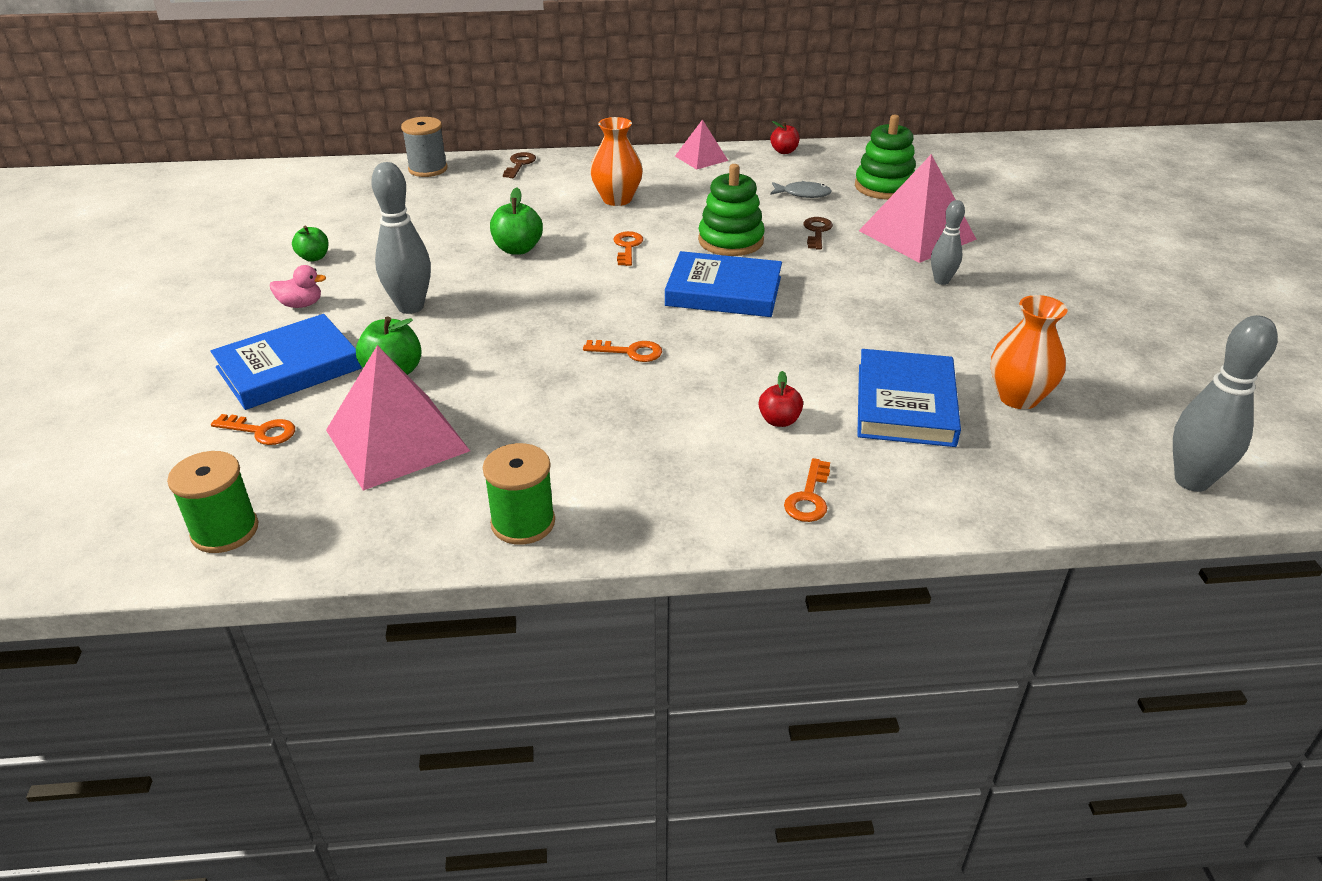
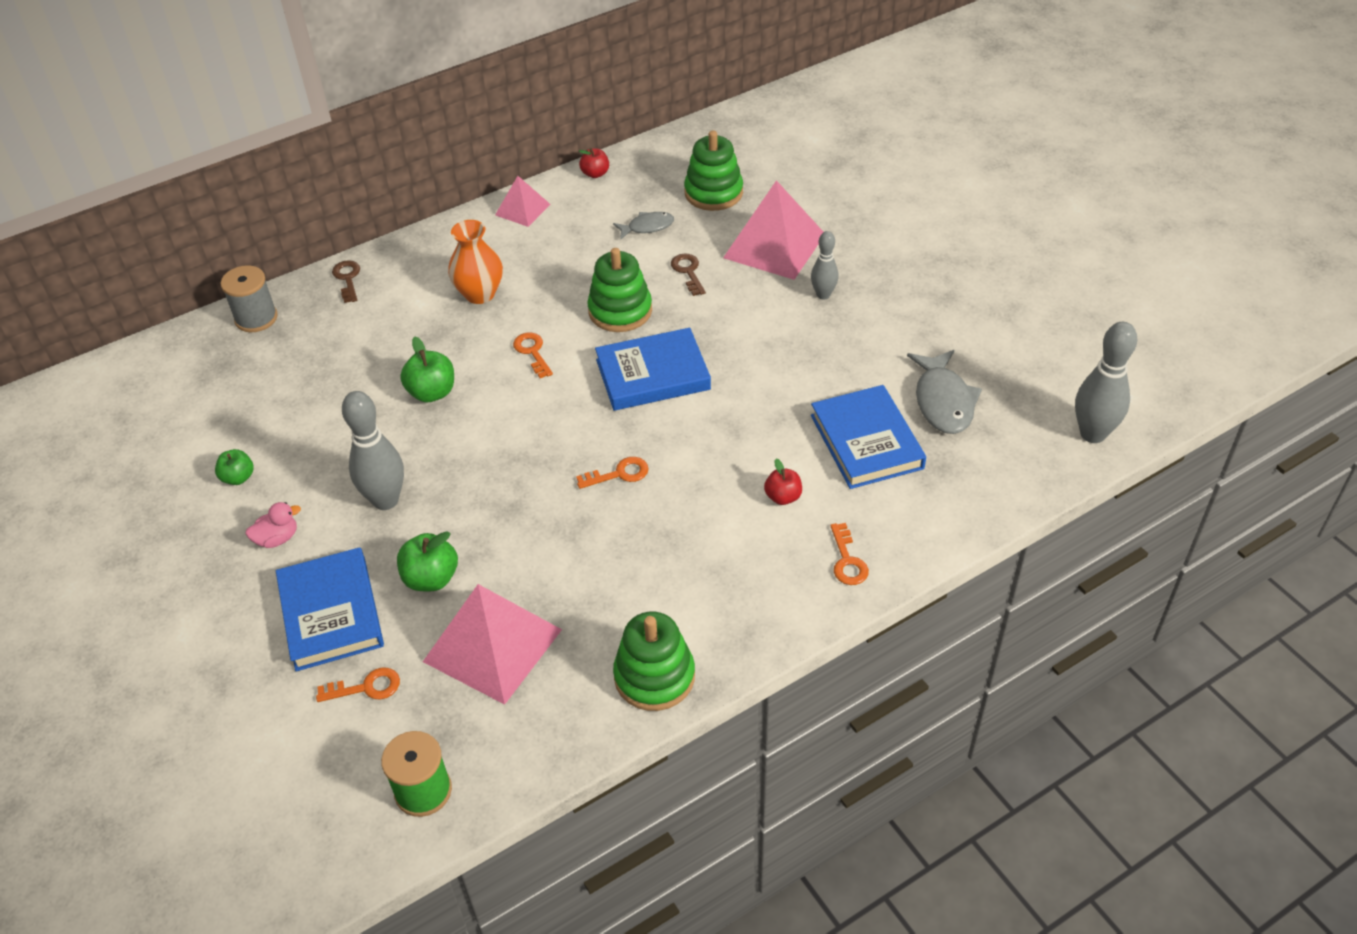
camera: 25 degrees left, 10 degrees up
(289, 368) = (331, 613): blue book -> blue book turned 45 degrees counterclockwise
(523, 523) = (654, 676): green spool -> green stacking toy
(1018, 397) = (943, 401): orange vase -> grey fish

